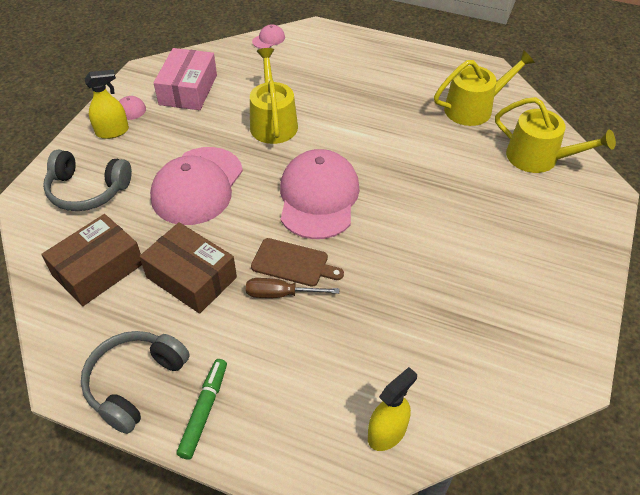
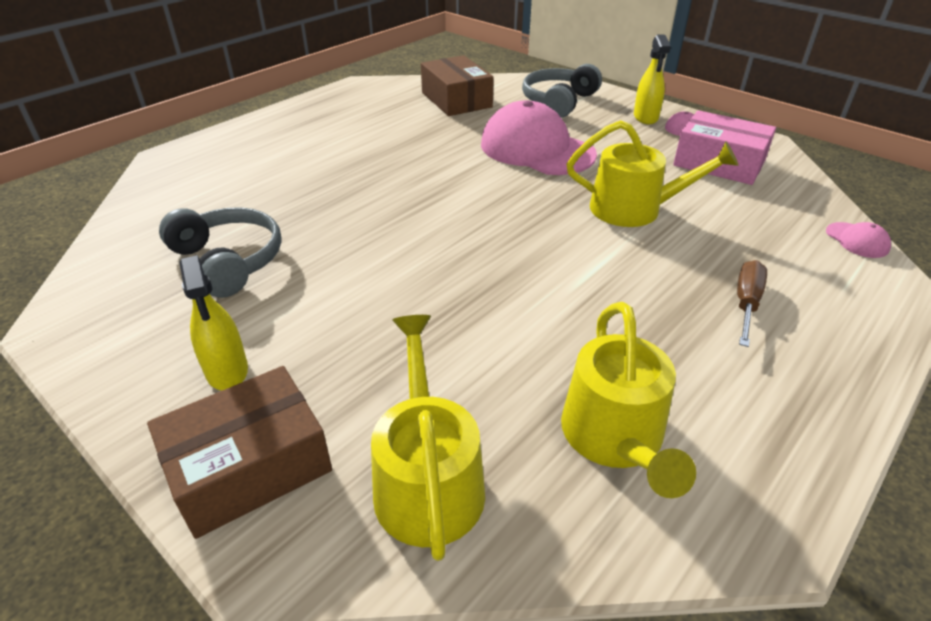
camera: 110 degrees right, 10 degrees down
(135, 383) = (332, 104): grey headphones -> grey headphones (228, 261)
(191, 277) = (415, 133): brown box -> brown box (249, 466)
(204, 411) = (279, 124): green marker -> none
(280, 294) = (356, 169): brown screwdriver -> brown screwdriver (746, 303)
(293, 263) = (388, 182): brown cutting board -> none
(318, 197) = (474, 215): pink cap -> none
(387, 433) = (163, 191): yellow spray bottle -> yellow spray bottle (227, 370)
(538, 158) = (427, 480): yellow watering can -> yellow watering can turned 120 degrees clockwise

